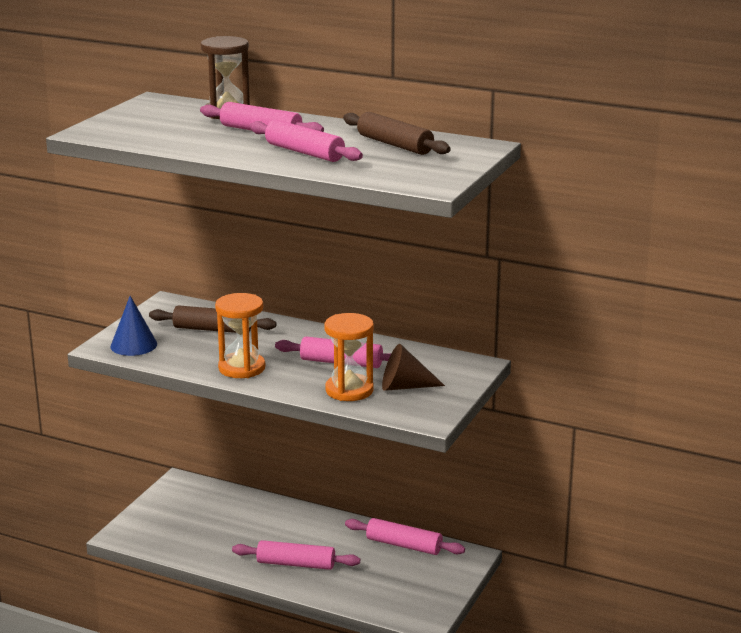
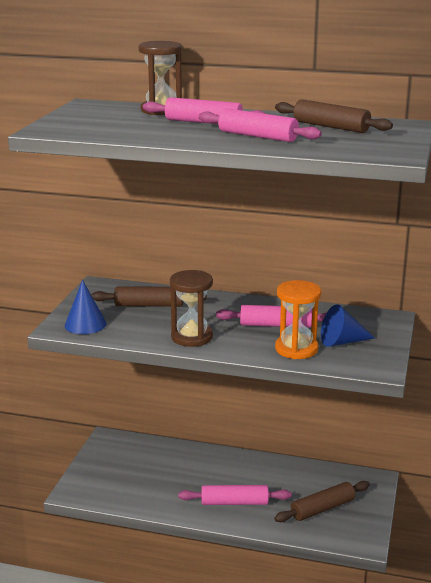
camera: 10 degrees left, 0 degrees up
(242, 368) = (192, 337): orange hourglass -> brown hourglass
(393, 581) = (322, 509): none -> brown rolling pin
(404, 545) = (318, 475): pink rolling pin -> none
(405, 386) = (342, 342): brown cone -> blue cone

